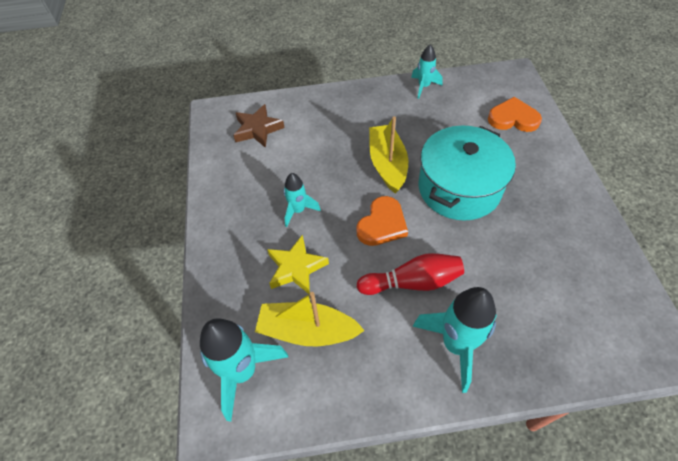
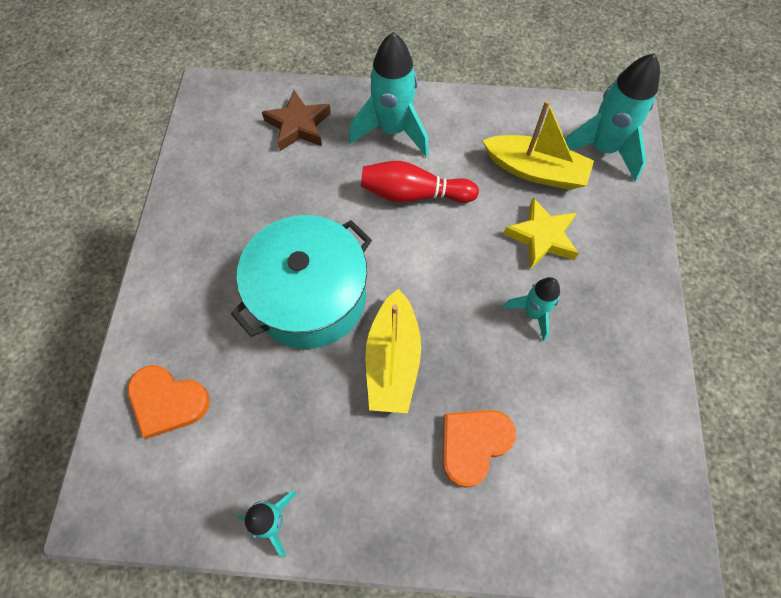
camera: 170 degrees left, 10 degrees up
(258, 129) = (589, 489): brown star -> brown star (298, 125)
(382, 224) = (427, 268): orange heart -> orange heart (473, 444)

